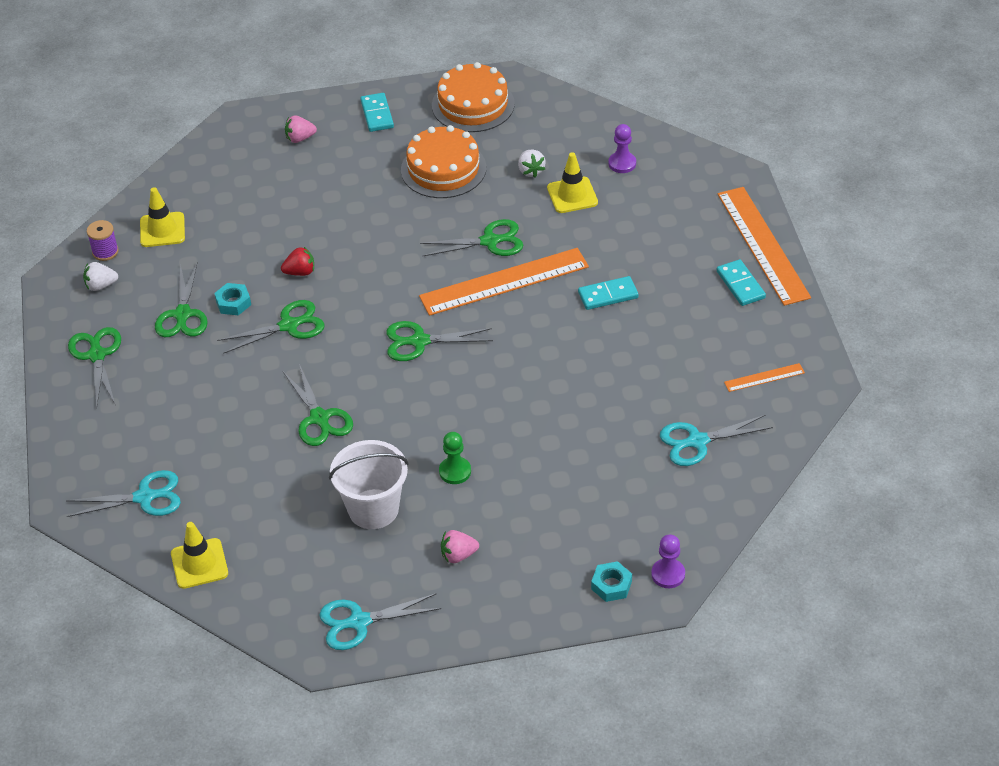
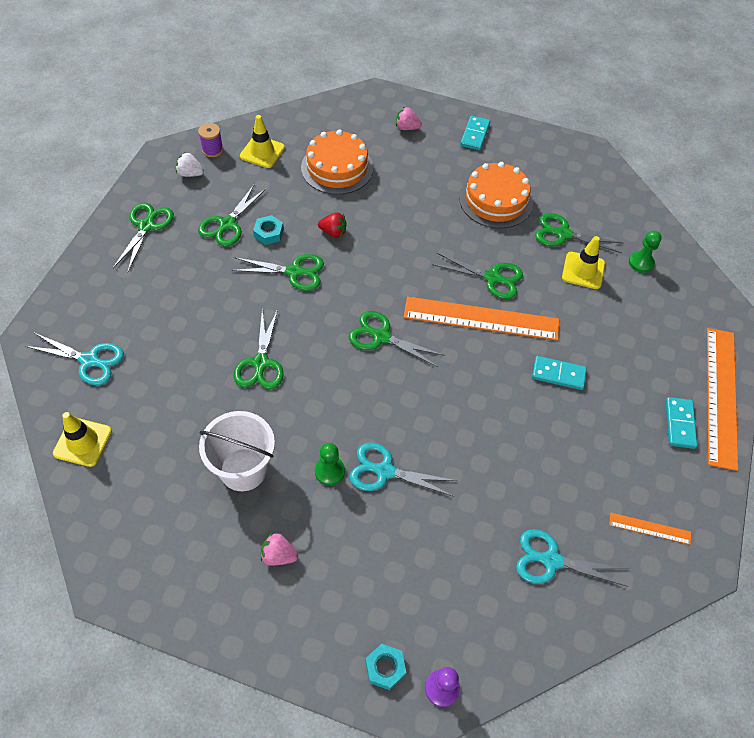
camera: 25 degrees right, 10 degrees up
(358, 622) = (157, 572): turquoise scissors -> turquoise scissors (384, 471)
(473, 104) = (552, 159): orange cake -> orange cake (337, 168)
(530, 171) = (562, 234): white strawberry -> green scissors
(622, 163) = (641, 263): purple pawn -> green pawn

